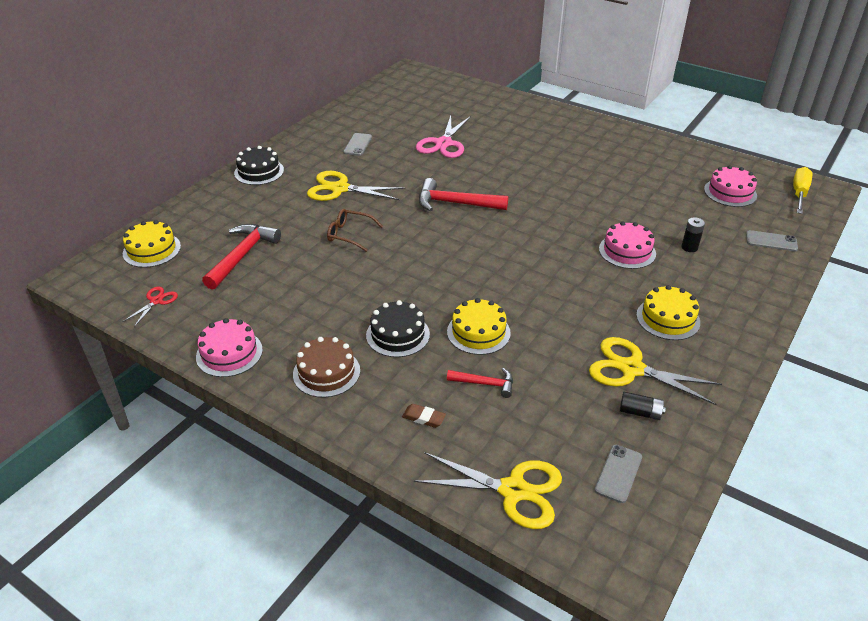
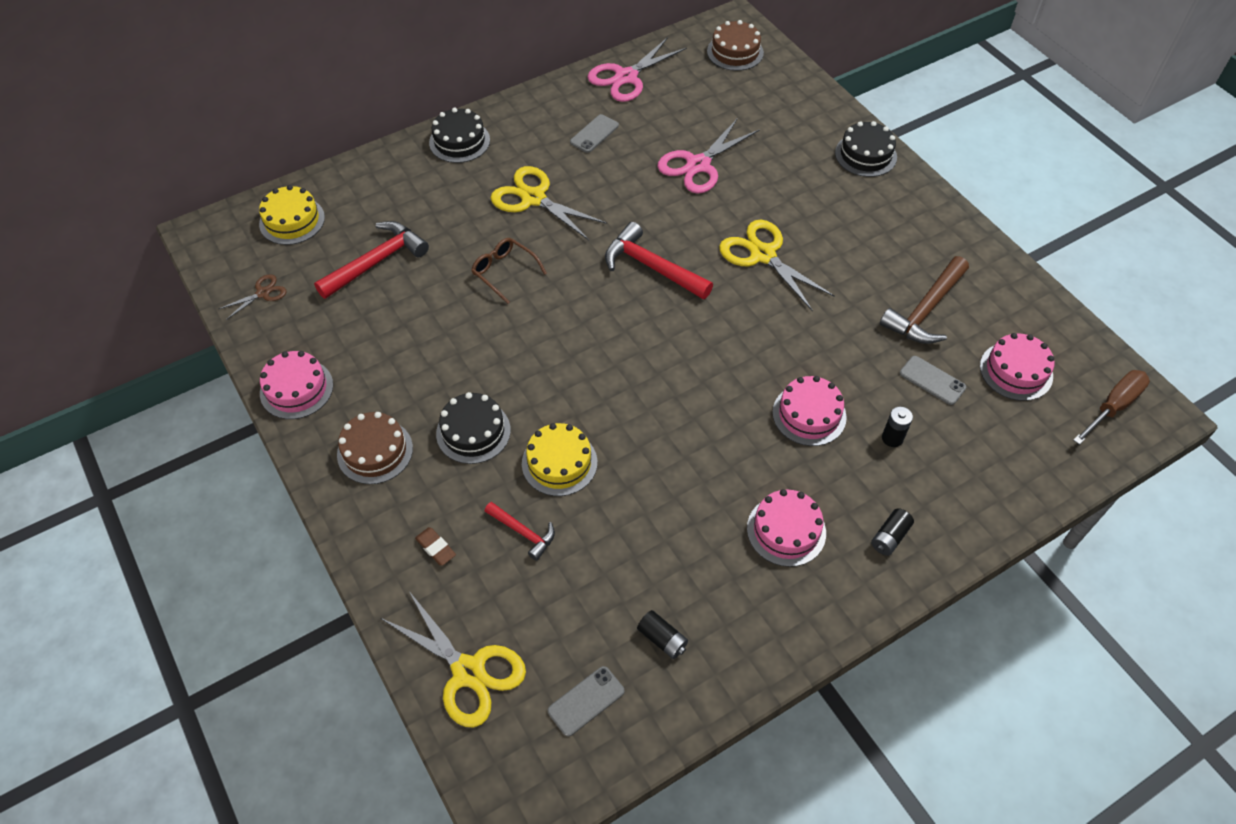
camera: 25 degrees right, 15 degrees up
(156, 301) = (263, 293): red scissors -> brown scissors
(357, 111) = (626, 77): none -> pink scissors
(421, 84) = (735, 52): none -> brown cake
(547, 114) = (865, 155): none -> black cake
(632, 369) = (694, 580): yellow scissors -> yellow scissors (763, 255)
(650, 178) = (925, 310): none -> brown hammer
(668, 318) = (786, 530): yellow cake -> pink cake
(735, 300) = (890, 537): none -> black battery
(771, 241) = (1008, 469): grey phone -> grey phone (932, 380)
(799, 193) = (1113, 406): yellow screwdriver -> brown screwdriver

